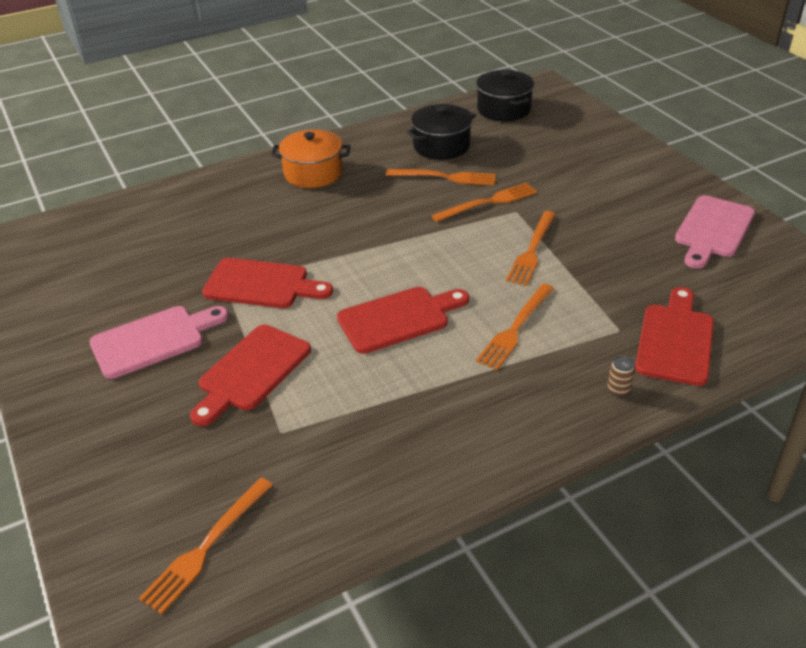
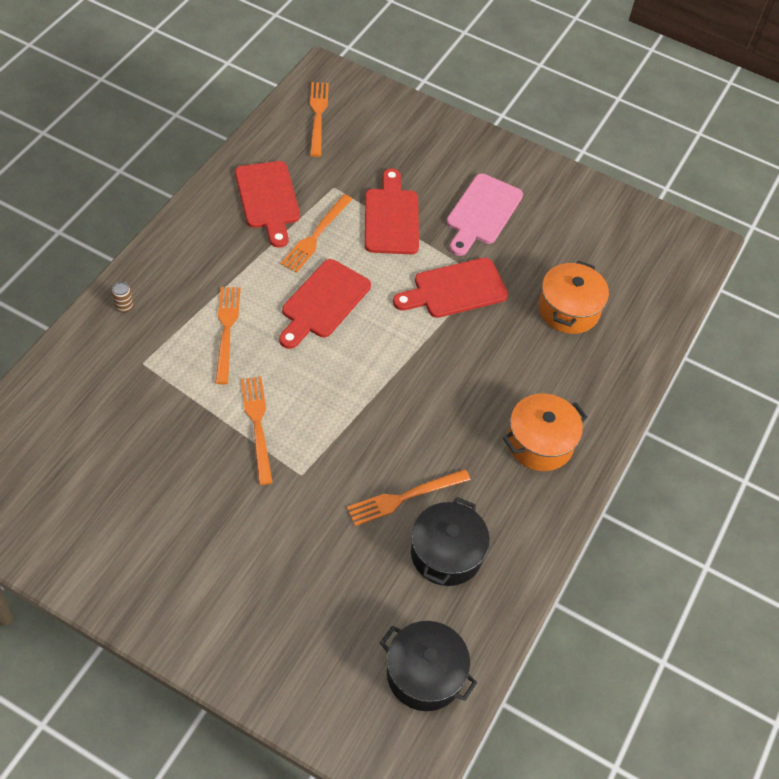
camera: 140 degrees right, 15 degrees up
(183, 237) = (568, 310): none -> orange pot
(488, 202) = (336, 476): orange fork -> orange fork (316, 235)
(675, 340) = (93, 371): red cutting board -> red cutting board (268, 199)
(713, 230) = (92, 534): pink cutting board -> none

